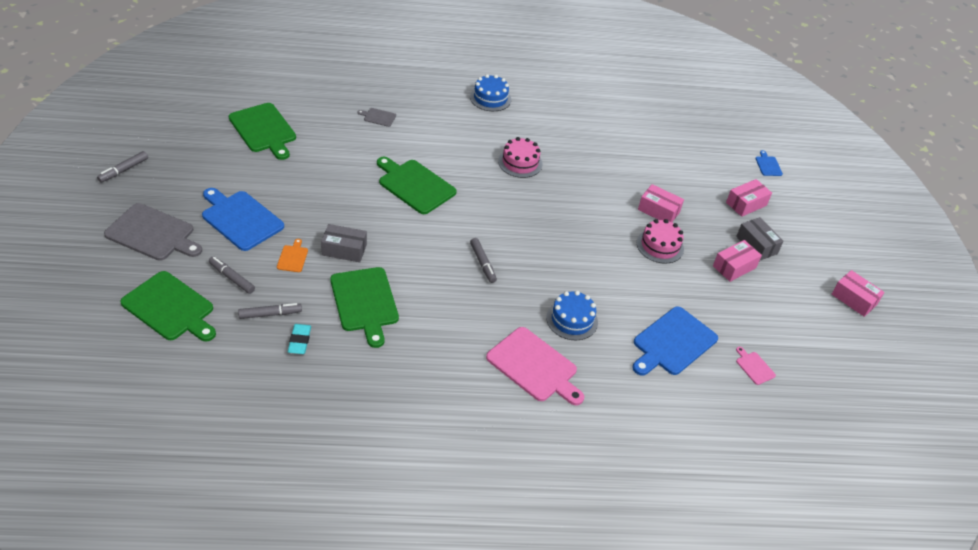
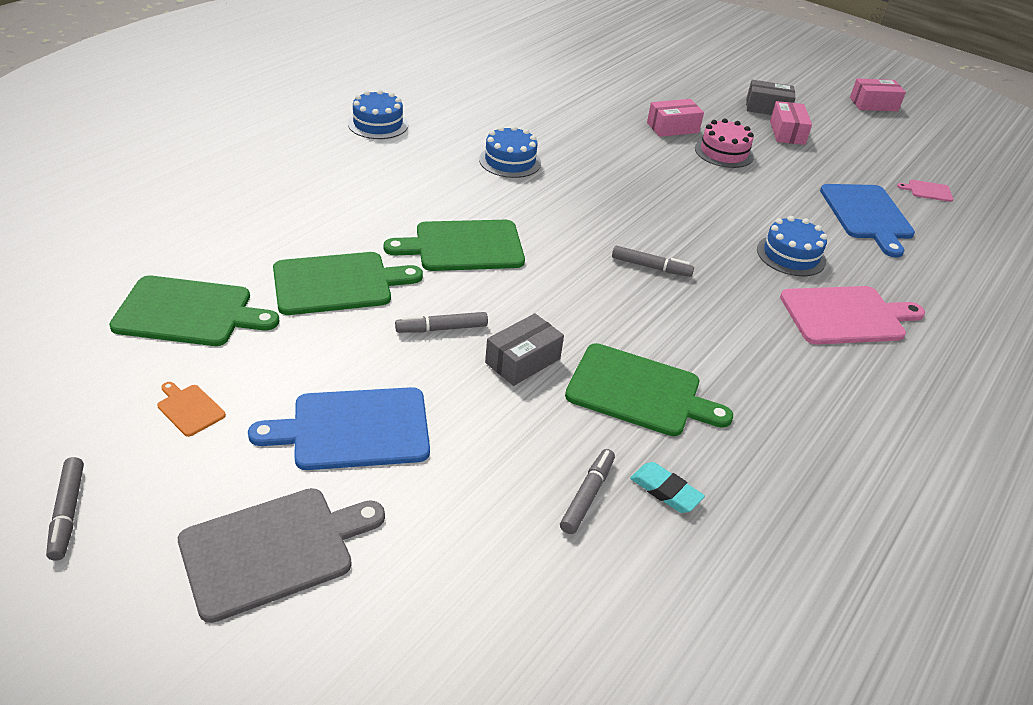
camera: 50 degrees left, 5 degrees down
(170, 308) = (474, 612): green cutting board -> green cutting board (338, 283)
(232, 278) = (473, 501): grey marker -> grey marker (441, 328)
(293, 257) = (491, 415): orange cutting board -> orange cutting board (189, 409)
(378, 117) = (301, 209): grey cutting board -> none
(520, 162) = (510, 161): pink cake -> blue cake
(746, 204) = (707, 84): pink box -> none
(768, 165) = (666, 50): blue cutting board -> none

